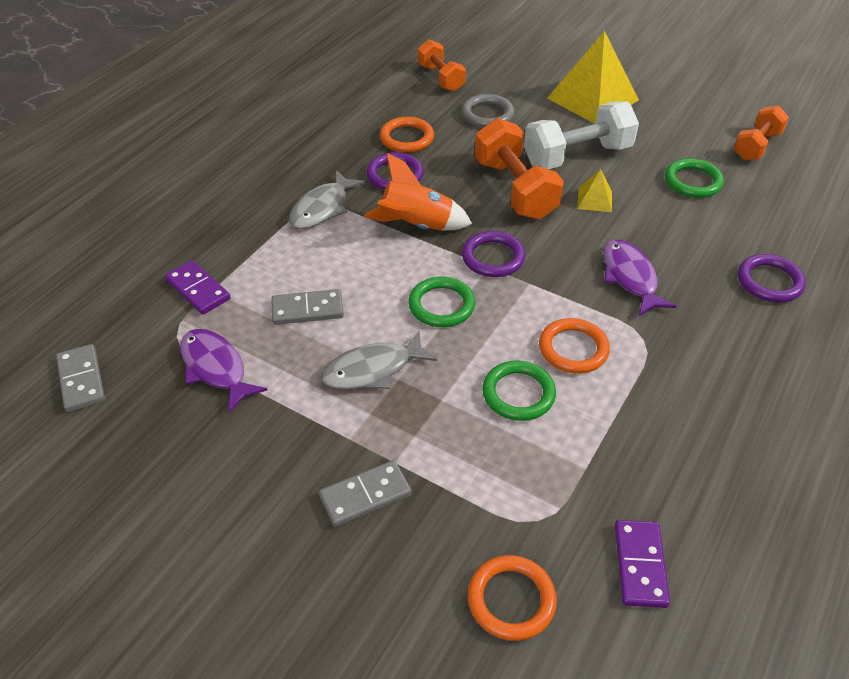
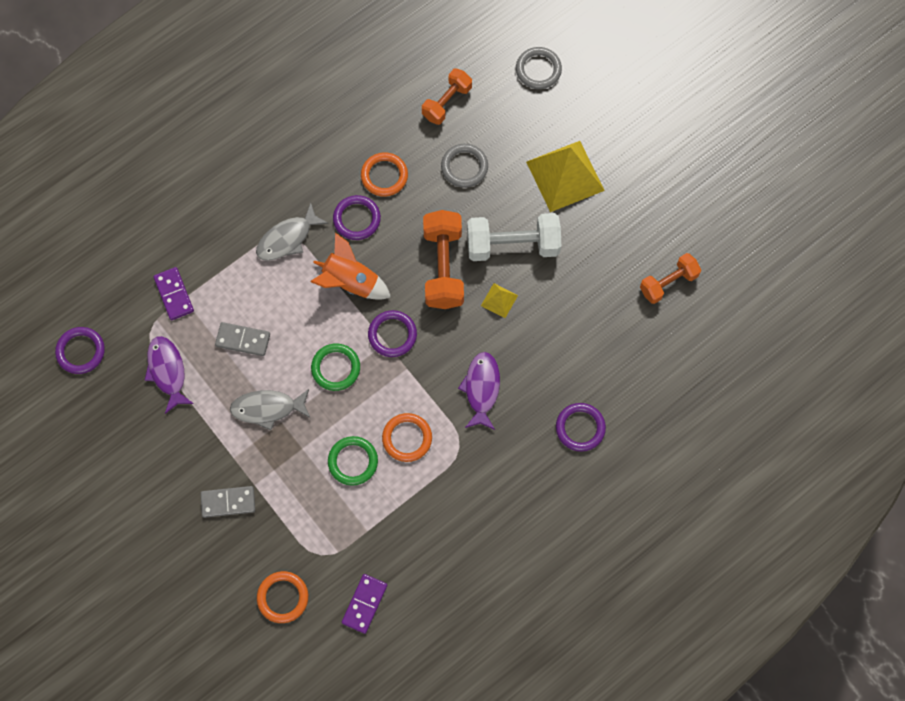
camera: 20 degrees right, 25 degrees up
(81, 380) = (81, 351): grey domino -> purple ring
(441, 78) = (447, 102): orange dumbbell -> orange dumbbell turned 45 degrees clockwise
(515, 42) = (538, 70): none -> grey ring
(693, 181) = (588, 306): green ring -> none

